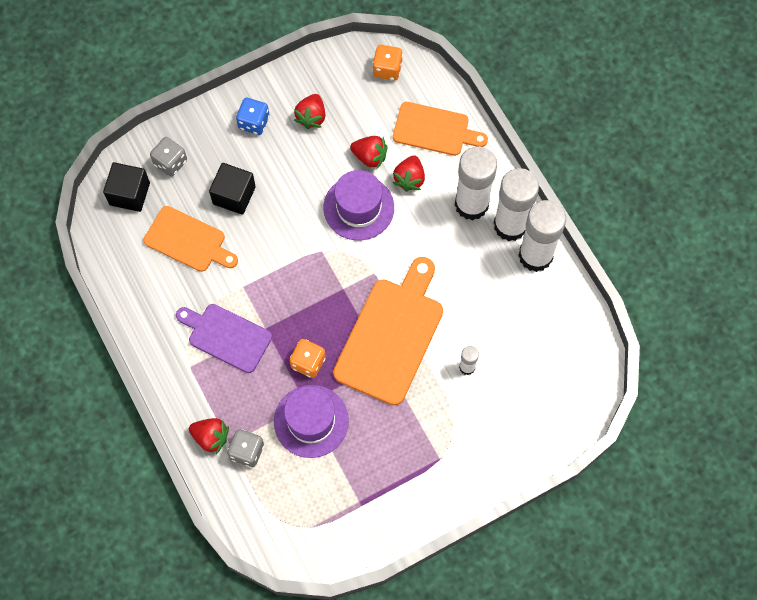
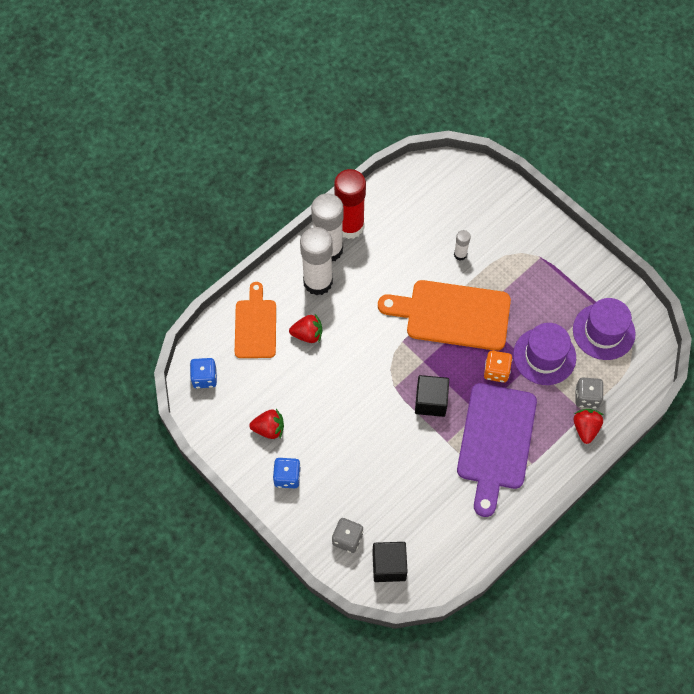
camera: 105 degrees left, 5 degrees down
(188, 241) = (419, 500): orange cutting board -> none
(226, 336) = (495, 441): purple cutting board -> purple cutting board, size x1.58
(234, 195) = (364, 473): black cube -> black cube (431, 401)
(358, 207) = (346, 368): purple hat -> purple hat (603, 331)
(370, 157) = (295, 371): red strawberry -> none
(387, 69) = (204, 378): orange dice -> blue dice
(535, 255) = (349, 226): white glue stick -> red glue stick

